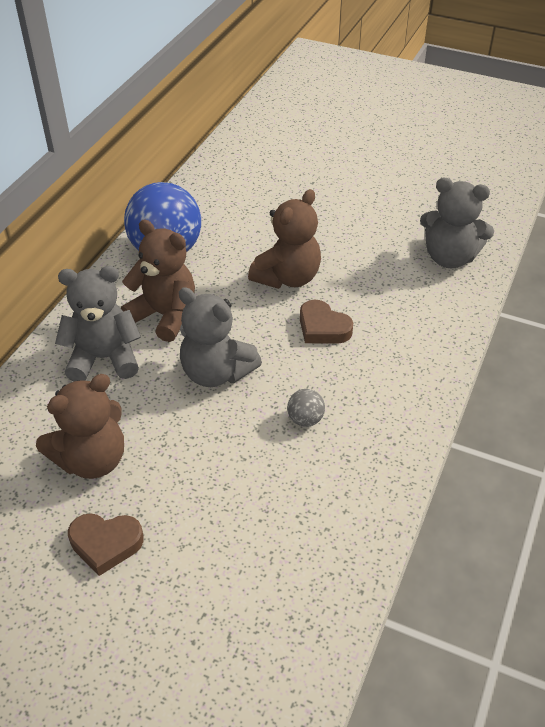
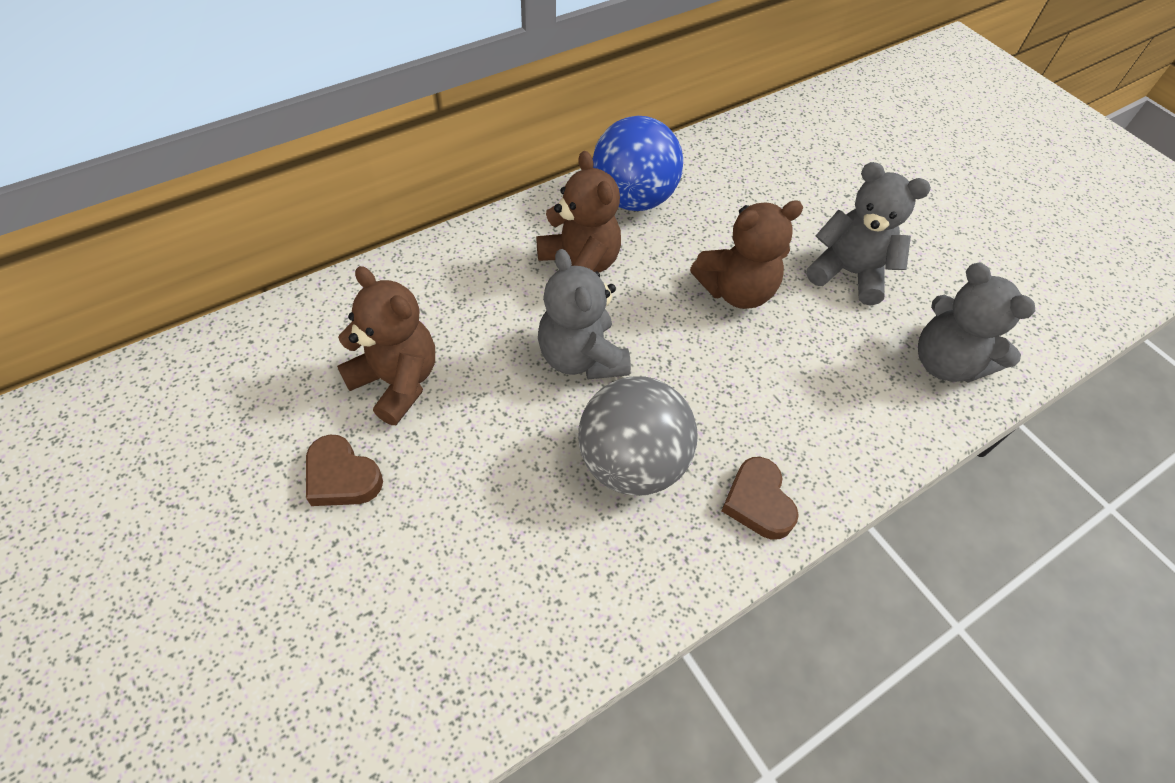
camera: 30 degrees right, 10 degrees up
(92, 460) = (397, 382): brown teddy bear -> brown teddy bear turned 135 degrees counterclockwise
(104, 358) = (487, 282): grey teddy bear -> grey teddy bear (848, 273)
(305, 419) = (631, 462): grey ball -> grey ball, size x2.42
(323, 328) = (731, 368): brown heart -> brown heart (758, 502)

